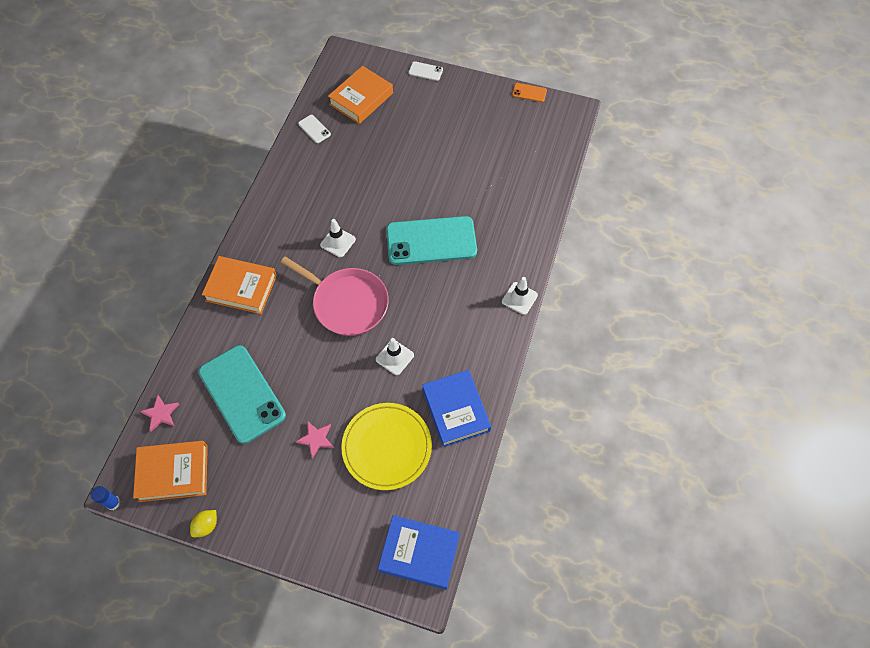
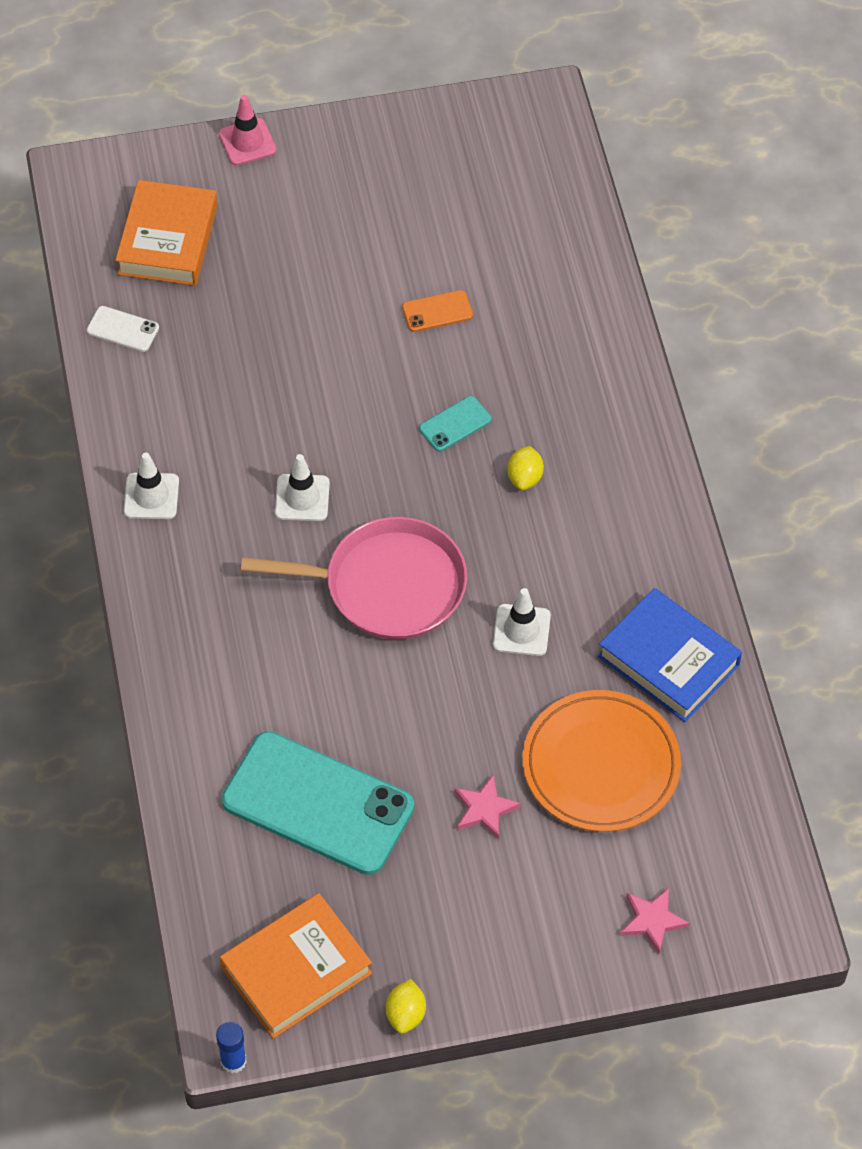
camera: 30 degrees left, 5 degrees down
(161, 414) = (208, 899): pink star -> pink star (652, 921)
(241, 288) = (193, 646): orange book -> none
(387, 447) = (601, 765): yellow plate -> orange plate
(419, 553) = (749, 883): blue book -> none
(425, 71) = (247, 142): white phone -> pink traffic cone
(431, 241) = (455, 424): turquoise phone -> turquoise phone, size x0.41
(446, 282) = (524, 478): none -> yellow lemon
(519, 298) = (655, 447): white traffic cone -> white traffic cone (151, 496)
(529, 92) = (451, 103): orange phone -> orange phone (437, 311)

